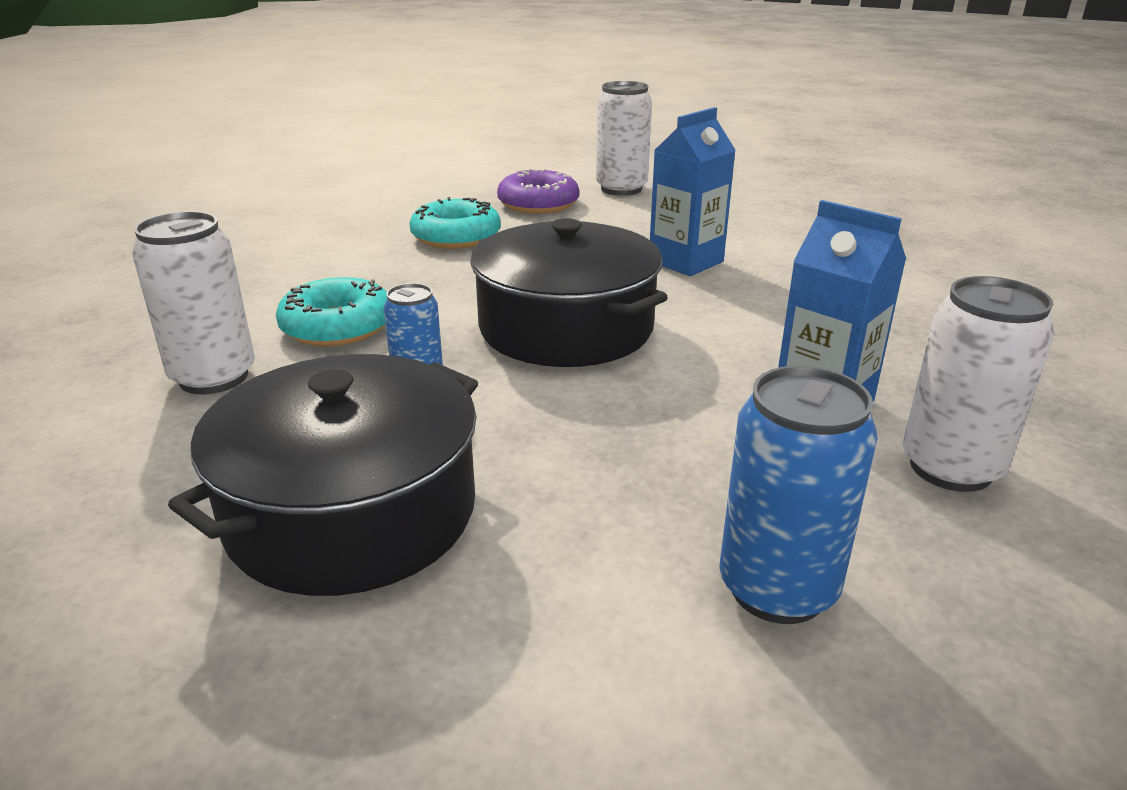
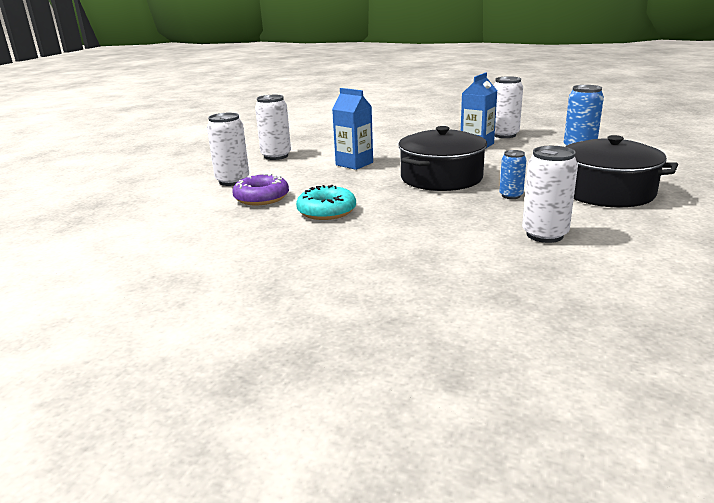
camera: 95 degrees left, 5 degrees down
(337, 326) = (470, 219): turquoise donut -> none
(748, 210) = (276, 156): none -> white can

